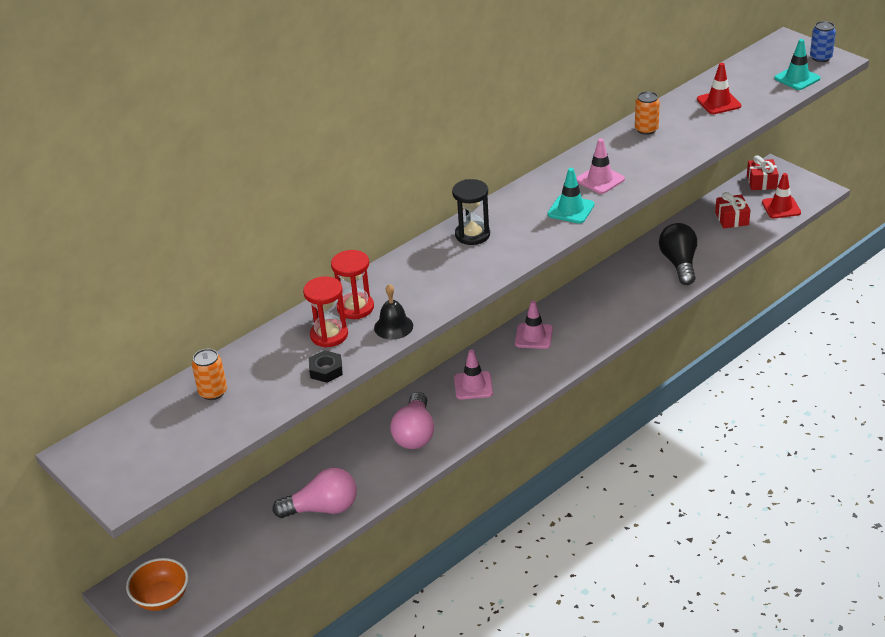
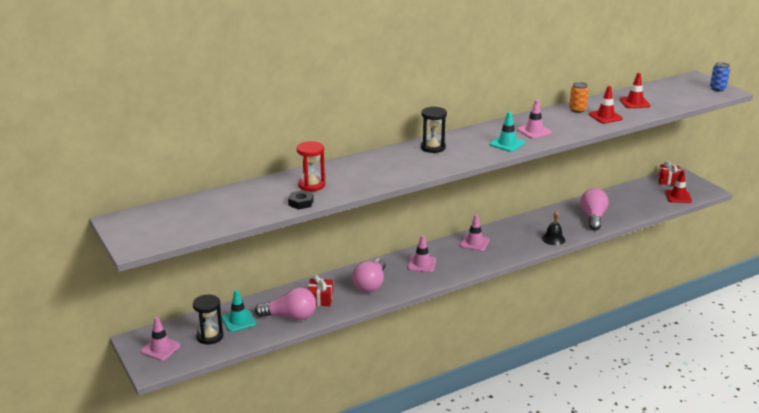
camera: 10 degrees right, 10 degrees down
(162, 598) = (160, 348): orange bowl -> pink traffic cone
(213, 392) = (220, 203): orange can -> none
(223, 564) = (210, 336): none -> black hourglass
(355, 308) = (336, 174): red hourglass -> none
(393, 326) = (357, 187): black bell -> black bell (553, 239)
(679, 264) = (593, 217): black light bulb -> pink light bulb
(687, 135) = (605, 116): none -> red traffic cone
(731, 219) = (639, 198): red gift -> red gift (320, 299)
(797, 78) = (696, 97): turquoise traffic cone -> turquoise traffic cone (238, 321)

